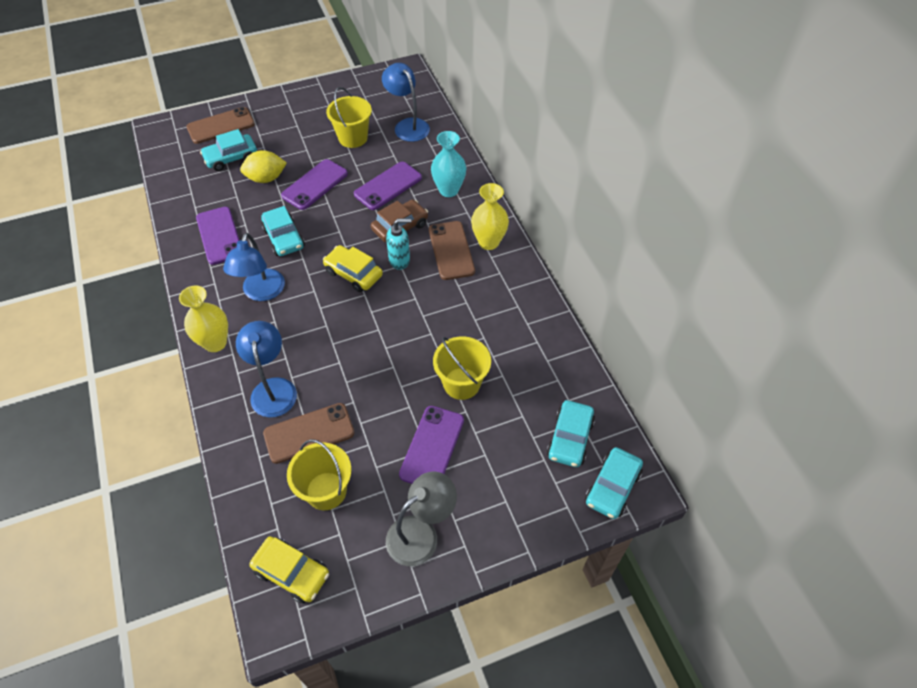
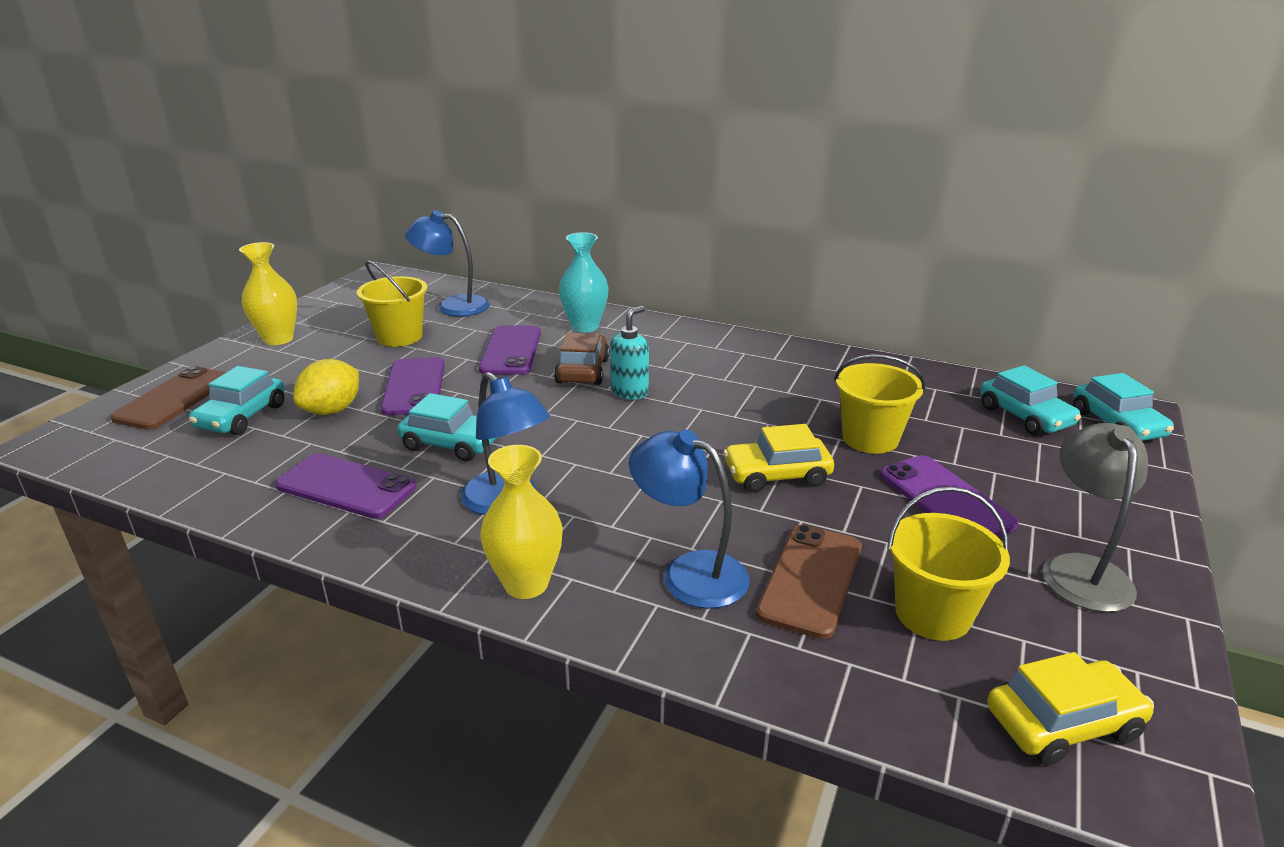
camera: 45 degrees left, 25 degrees down
(353, 274) = (597, 426): yellow car -> yellow car (777, 475)
(451, 250) = (669, 361): brown phone -> none
(488, 242) = (693, 340): yellow vase -> yellow vase (278, 339)

